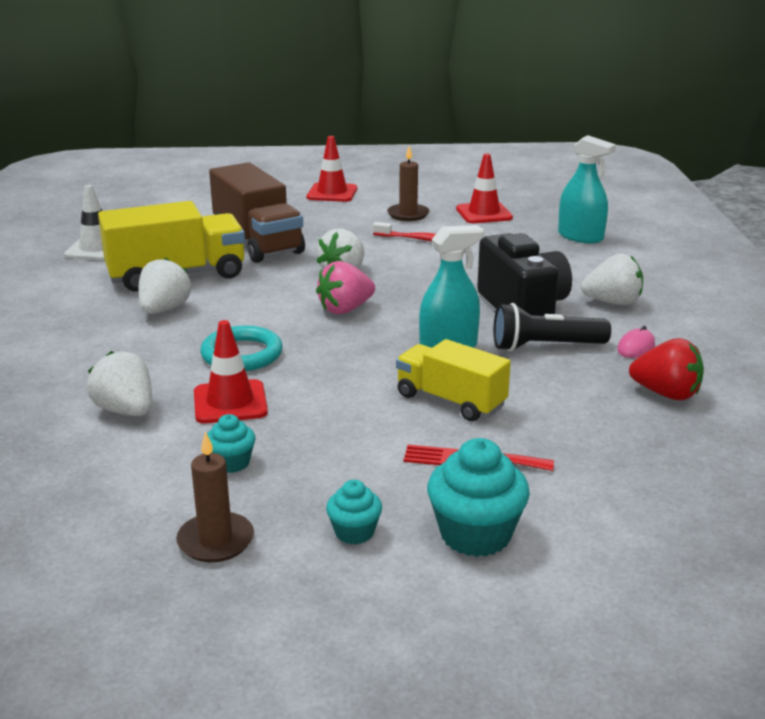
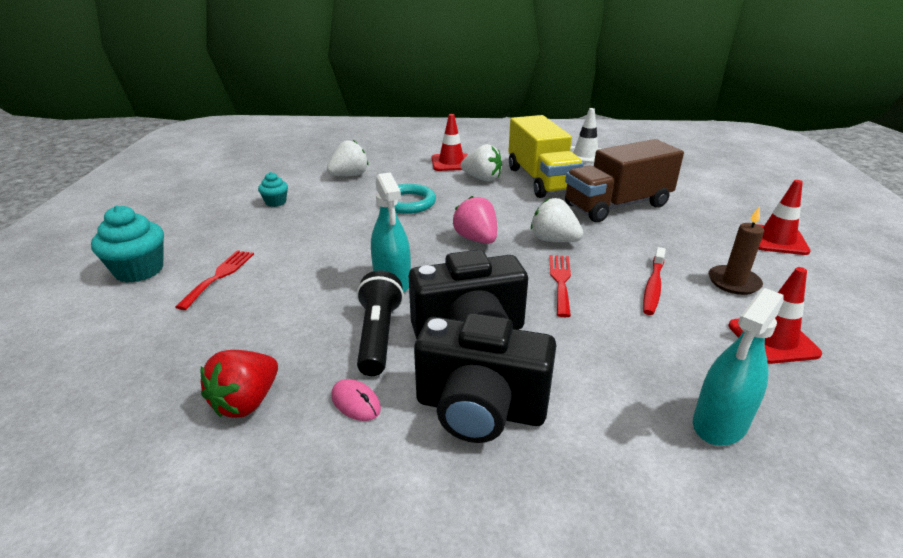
camera: 95 degrees right, 5 degrees up
(216, 541) = (207, 200): brown candle -> none
(230, 402) = (344, 200): red traffic cone -> red traffic cone (451, 163)
(354, 532) = (179, 234): turquoise cupcake -> none
(425, 272) = (560, 281): none -> red fork
(450, 401) = (304, 275): yellow truck -> none
(612, 302) = (480, 409): white strawberry -> black camera

